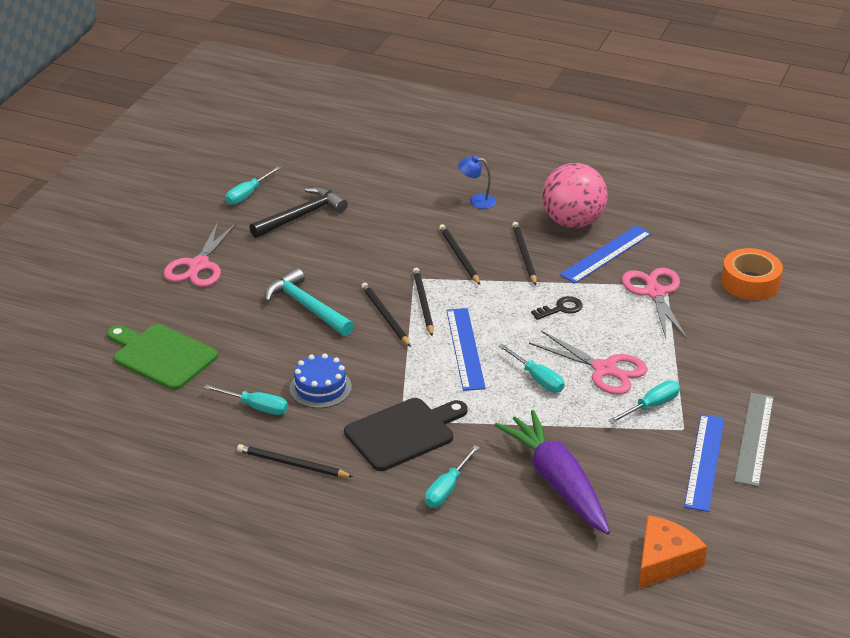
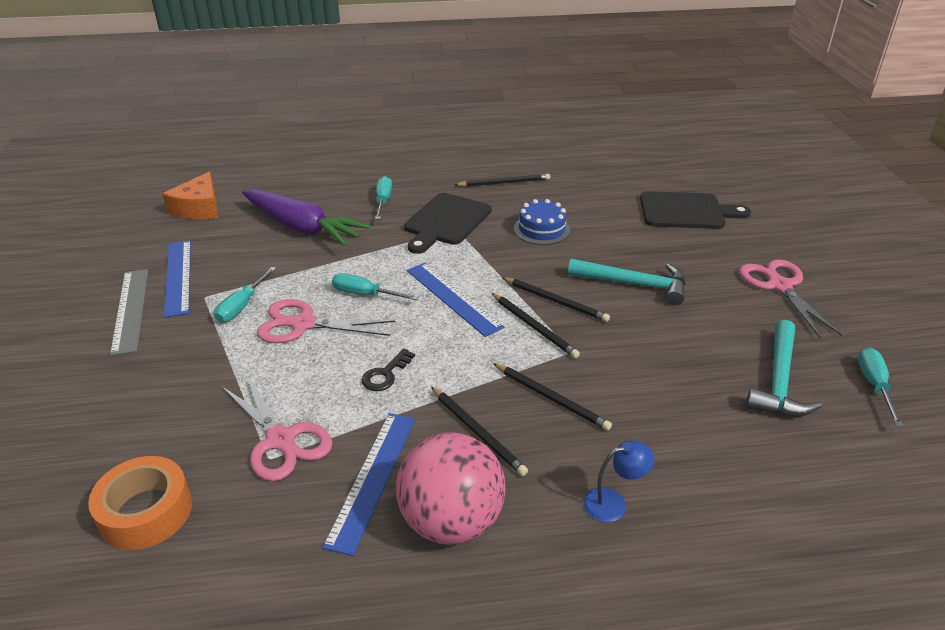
camera: 150 degrees right, 0 degrees up
(161, 355) = (686, 211): green cutting board -> black cutting board
(256, 407) = (571, 204): turquoise screwdriver -> none
(301, 216) = (779, 380): black hammer -> turquoise hammer

